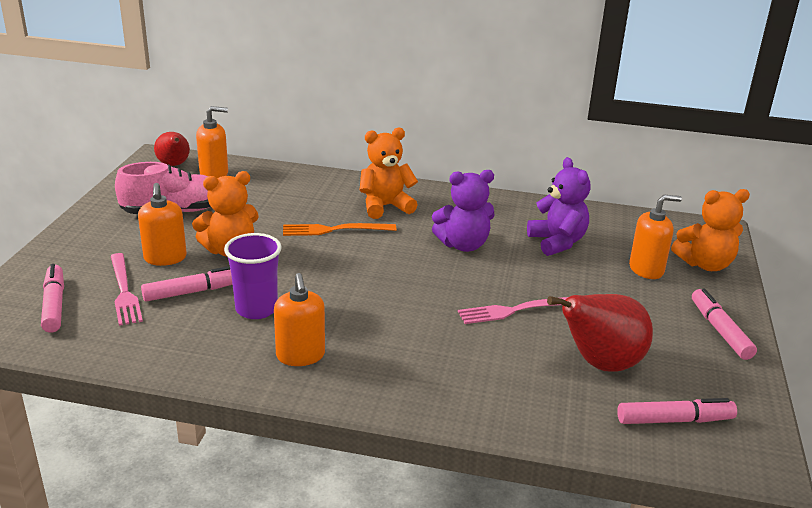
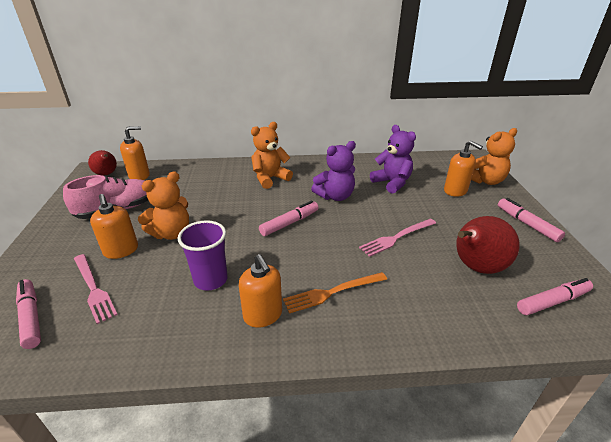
camera: 15 degrees left, 5 degrees up
(193, 292) = (154, 275): pink marker -> pink marker (289, 223)
(334, 230) = (243, 202): orange fork -> orange fork (332, 292)
(646, 269) = (455, 191): orange soap dispenser -> orange soap dispenser turned 75 degrees clockwise

